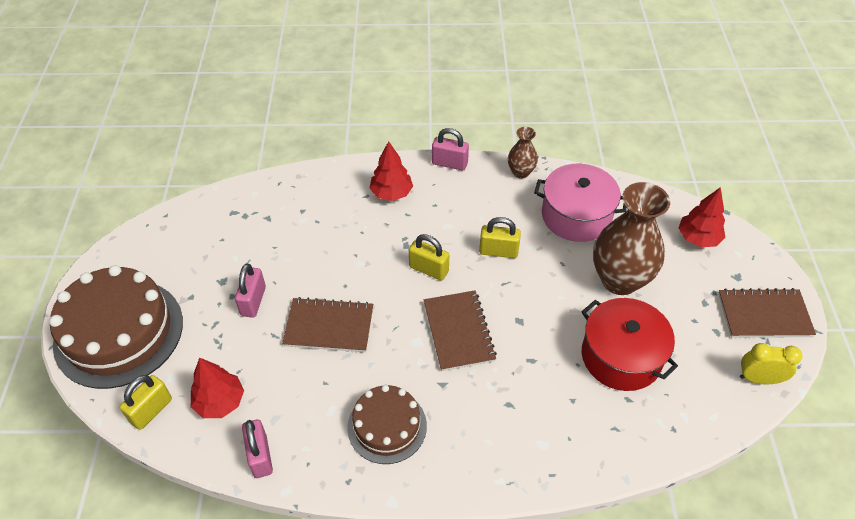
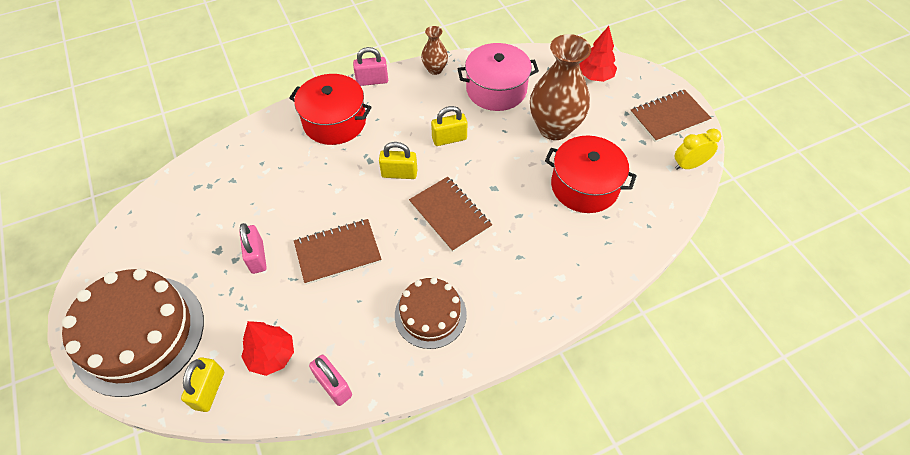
camera: 25 degrees left, 5 degrees up
(391, 193) = (334, 121): red tree -> red pot

